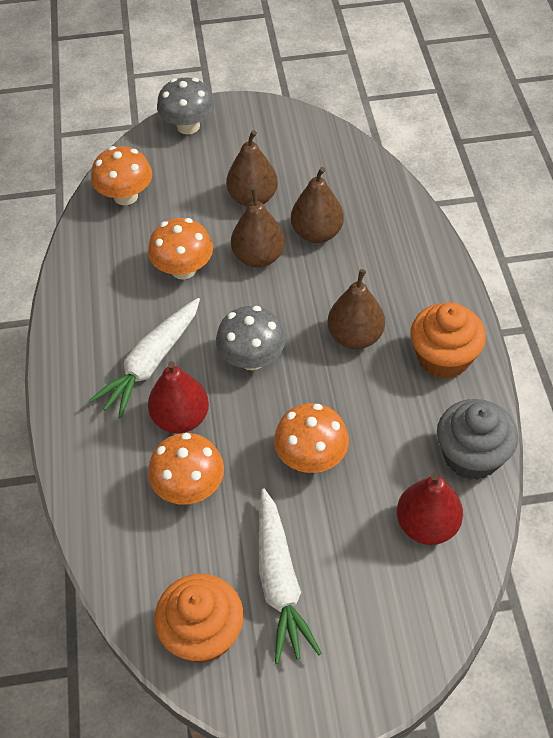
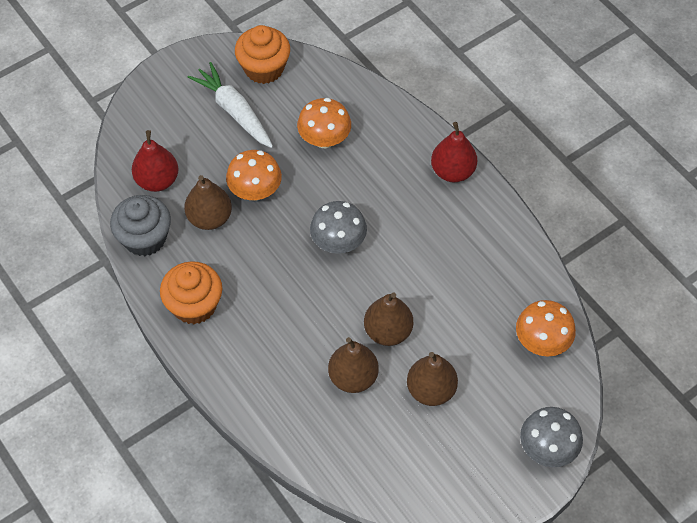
camera: 150 degrees right, 5 degrees up
(151, 363) = (409, 207): white carrot -> none
(181, 418) = (360, 178): red pear -> red pear (452, 171)
(183, 269) = (441, 293): orange mushroom -> none
(355, 337) = (270, 293): brown pear -> brown pear (209, 218)

